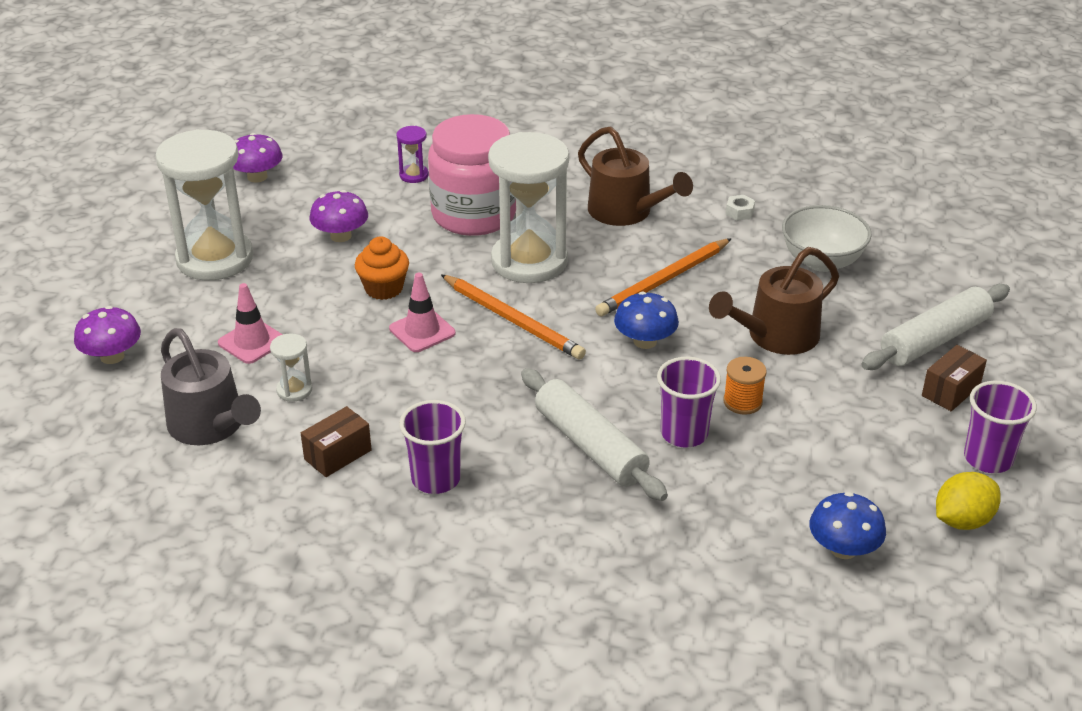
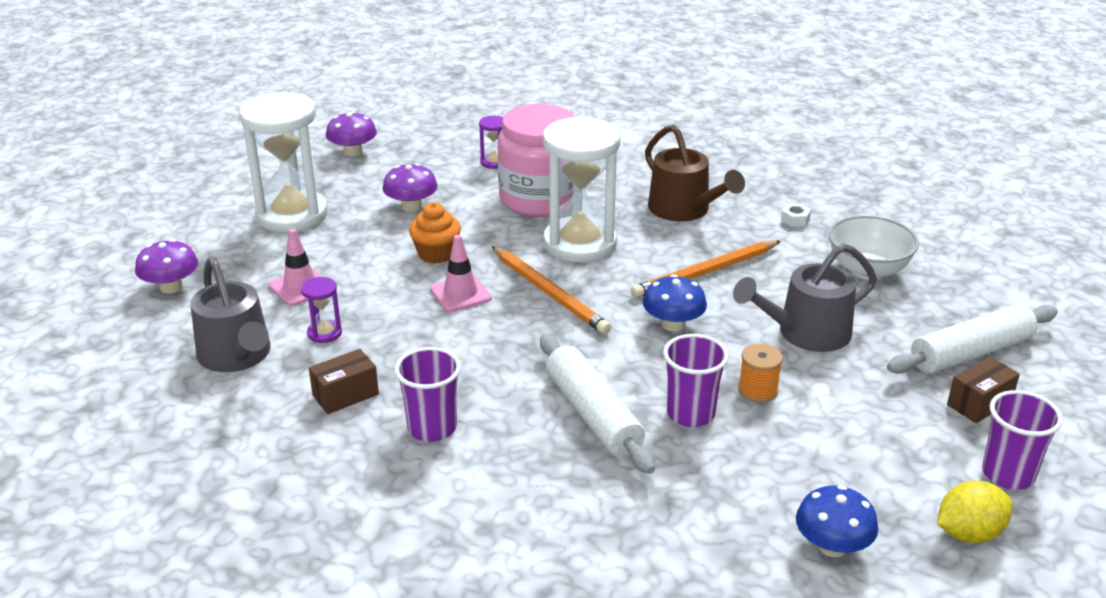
camera: 10 degrees right, 5 degrees down
(294, 390) = (324, 333): white hourglass -> purple hourglass
(776, 336) = (806, 333): brown watering can -> grey watering can

